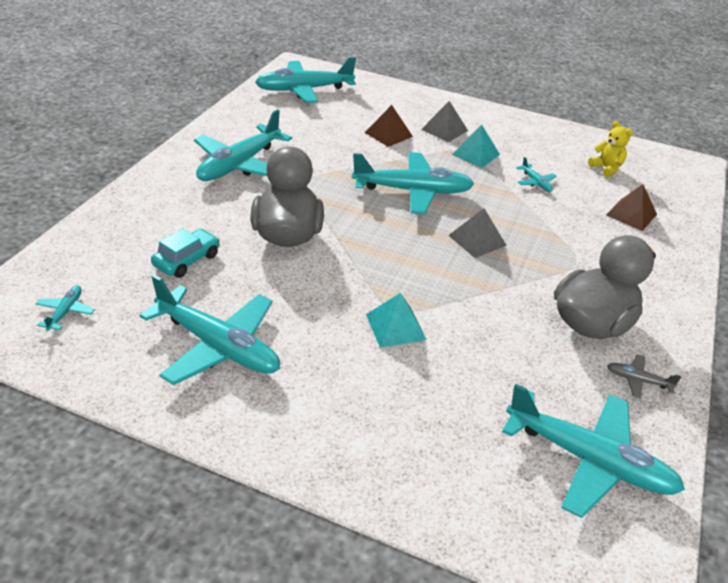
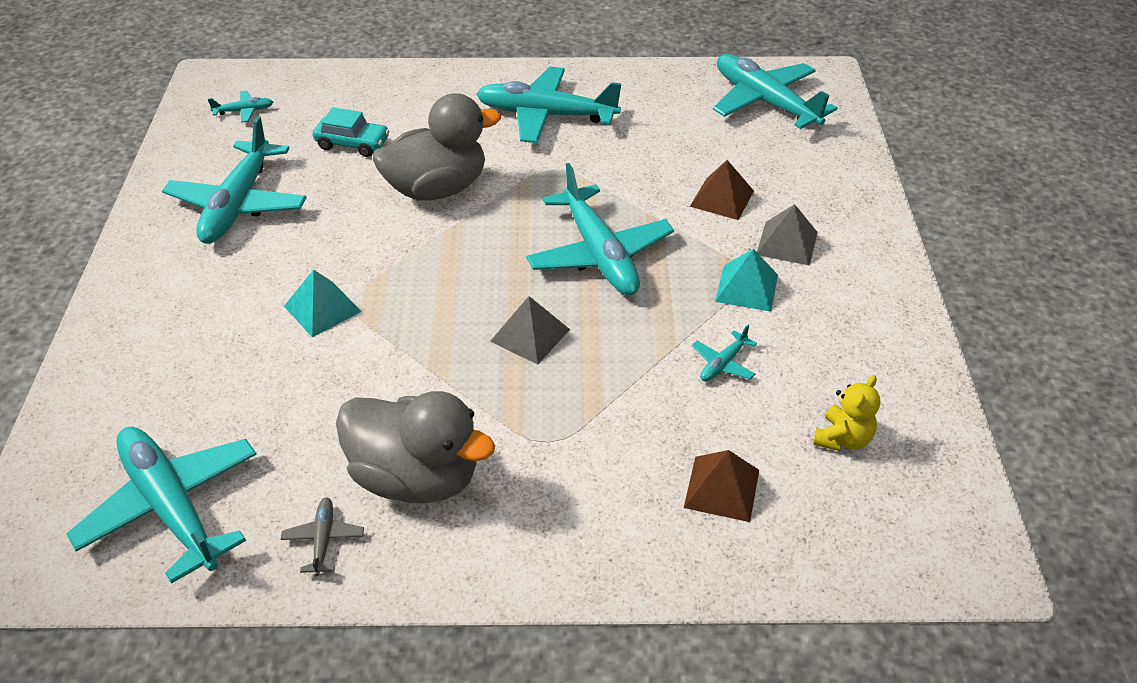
camera: 70 degrees right, 5 degrees up
(588, 459) = (171, 507): turquoise plane -> turquoise plane turned 135 degrees clockwise

